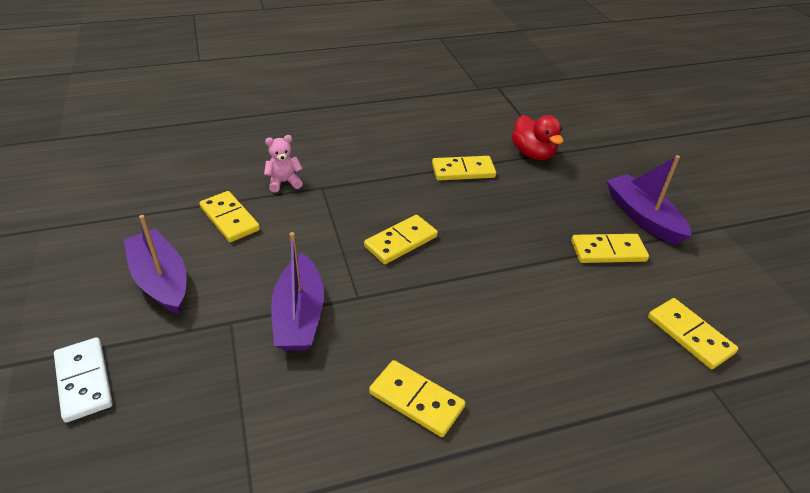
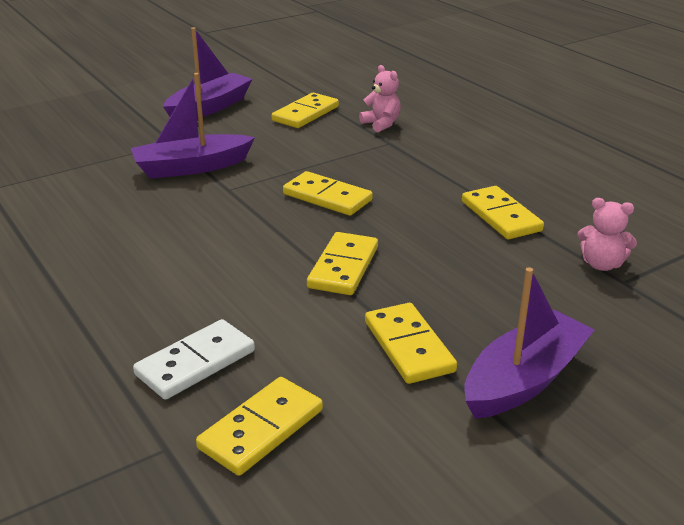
camera: 75 degrees right, 10 degrees down
(84, 381) = (96, 110): white domino -> white domino (195, 363)
(416, 400) = (102, 238): yellow domino -> yellow domino (343, 267)
(533, 154) = (601, 264): red duck -> pink teddy bear

